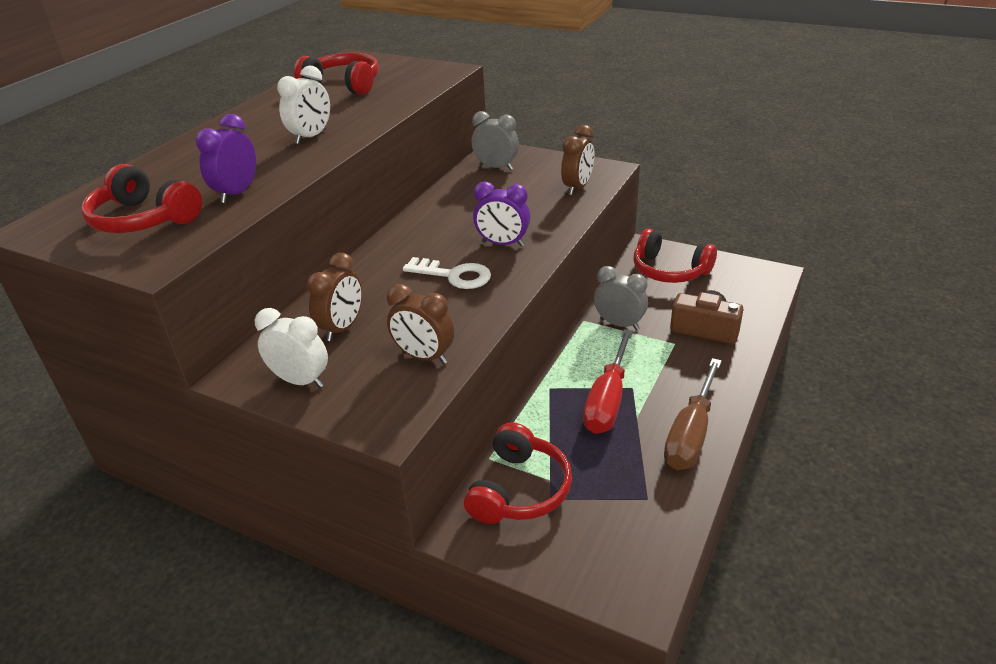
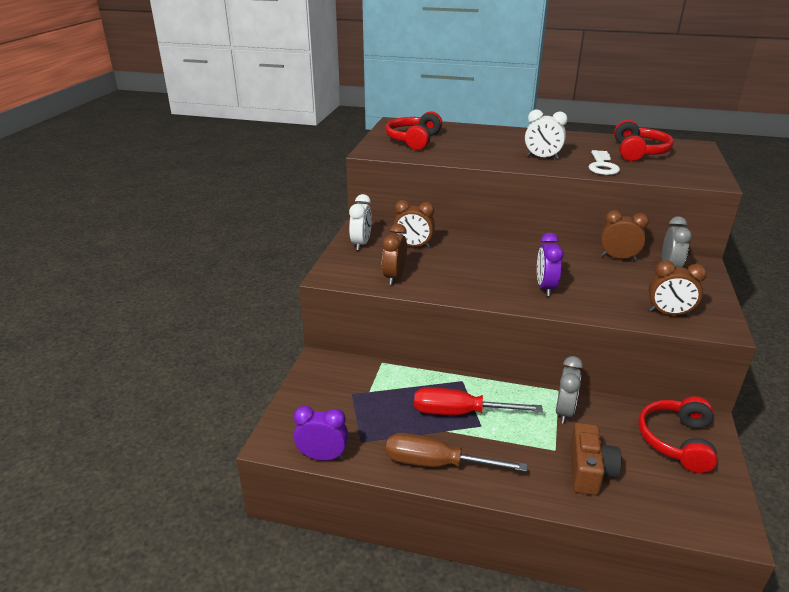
camera: 75 degrees right, 5 degrees down
(237, 193) = (453, 153): purple clock -> purple clock (322, 456)
(454, 275) = (490, 274): white key -> white key (602, 166)
(459, 188) = (618, 258): none -> brown clock
(519, 489) = (356, 379): red headphones -> none

